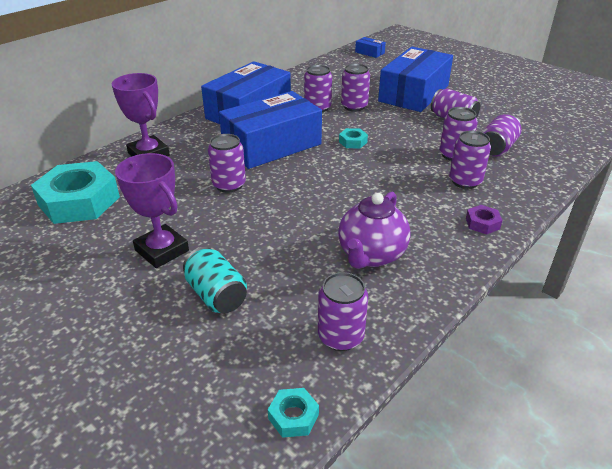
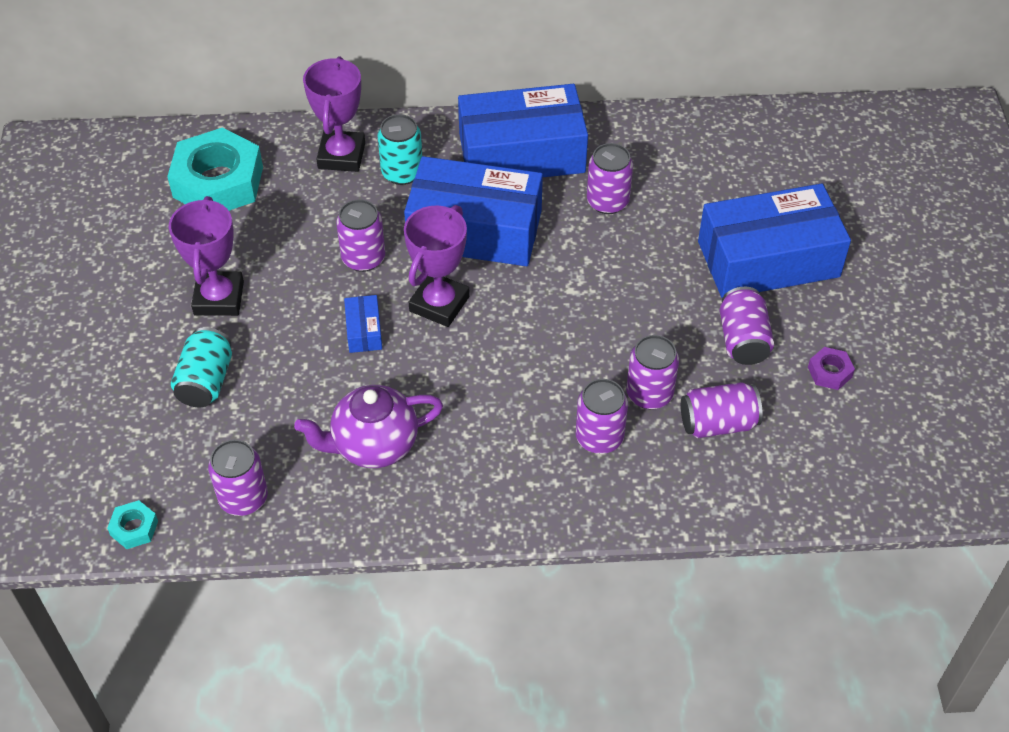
camera: 45 degrees right, 15 degrees up
(196, 144) = (402, 172): none -> turquoise can
(302, 179) = (439, 304): none -> purple trophy
(353, 142) = (567, 288): turquoise nut -> none
(354, 106) = (654, 230): purple can -> none
(369, 52) = (837, 134): blue box -> blue box (364, 331)
(482, 223) = (528, 499): purple nut -> purple nut (829, 372)

